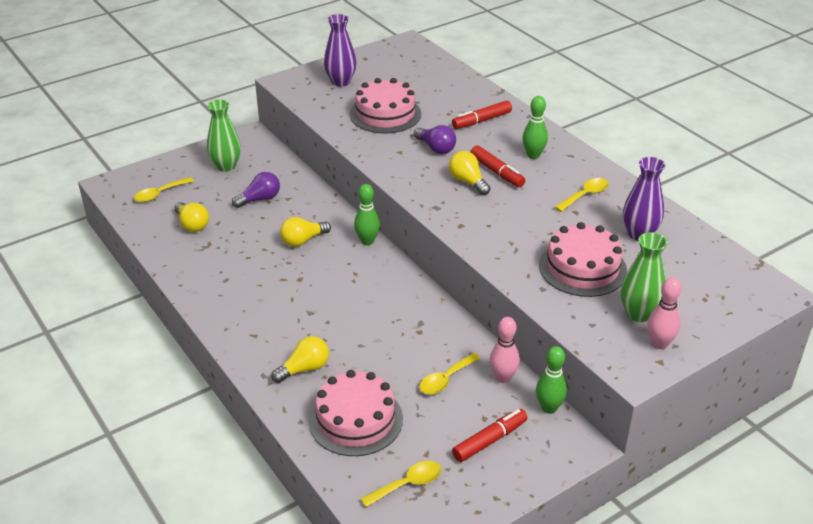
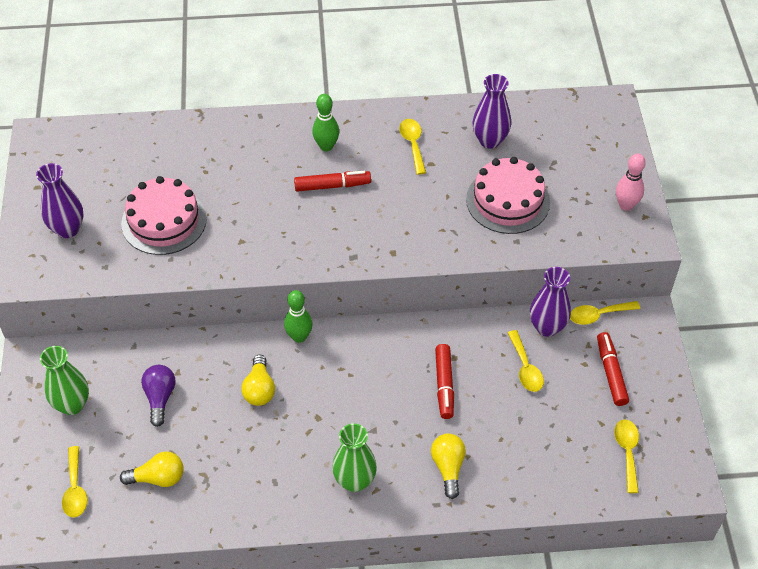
camera: 60 degrees left, 15 degrees up
(355, 419) = (534, 456): pink cake -> none
(436, 148) = (258, 210): purple light bulb -> none
(468, 182) = (331, 214): yellow light bulb -> none
(481, 121) = (239, 153): red marker -> red marker (444, 385)
(503, 378) = (547, 327): pink bowling pin -> purple vase
(549, 408) = (598, 315): green bowling pin -> yellow spoon
(639, 314) = (585, 198): green vase -> green vase (354, 481)

